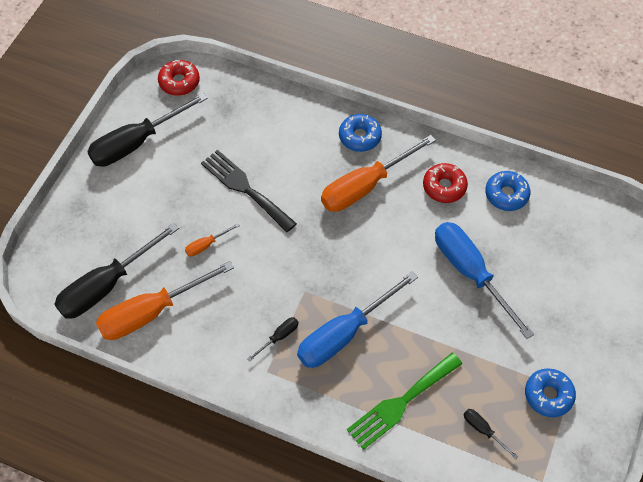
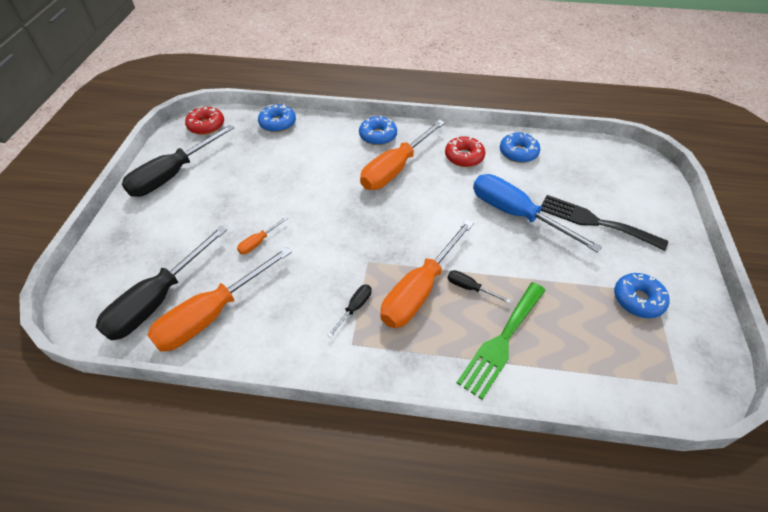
camera: 15 degrees left, 10 degrees down
(245, 188) = (285, 190): black fork -> black fork (594, 221)
(256, 95) = (278, 123): none -> blue donut
(344, 333) = (420, 290): blue screwdriver -> orange screwdriver
(483, 430) = (595, 348): black screwdriver -> black screwdriver (470, 288)

